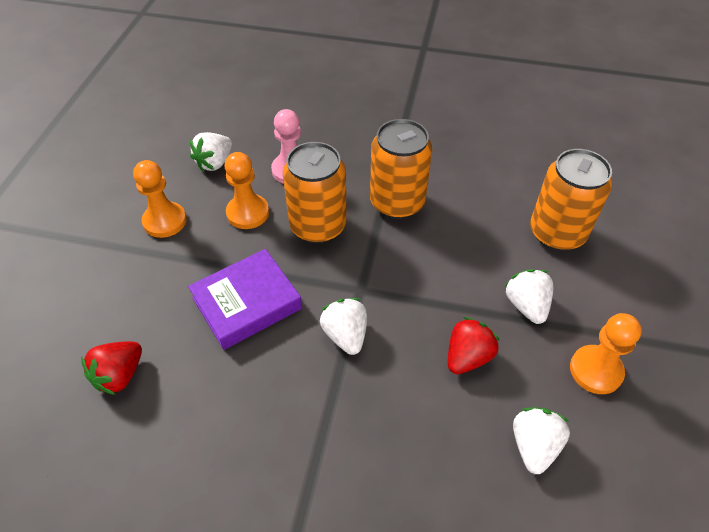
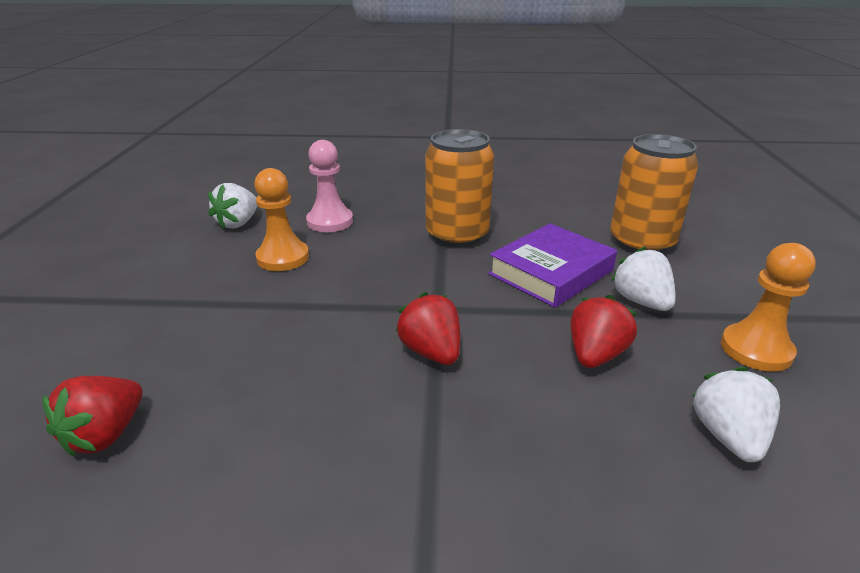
camera: 10 degrees left, 20 degrees down
(165, 221) = (177, 273): orange pawn -> none
(247, 303) = (292, 336): purple book -> purple book (551, 272)
(318, 226) = (371, 260): orange can -> none
(345, 335) = (431, 352): white strawberry -> red strawberry

